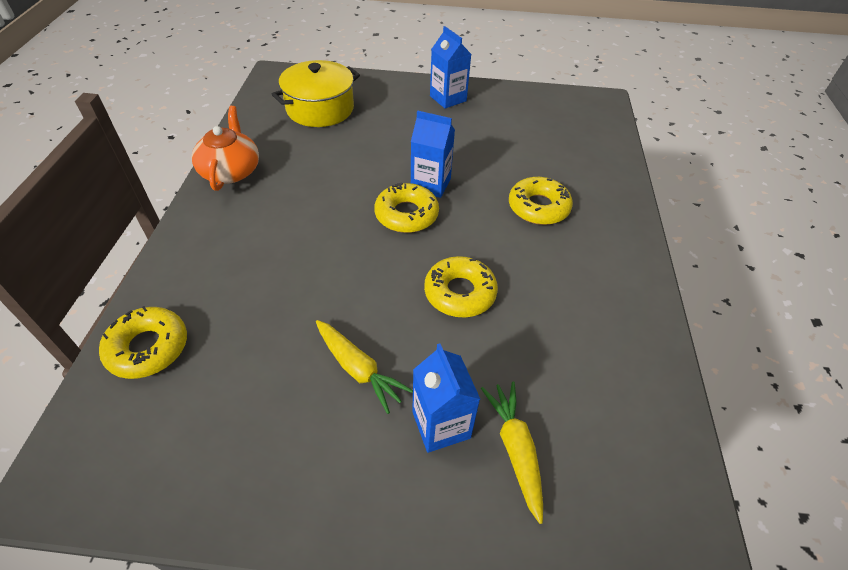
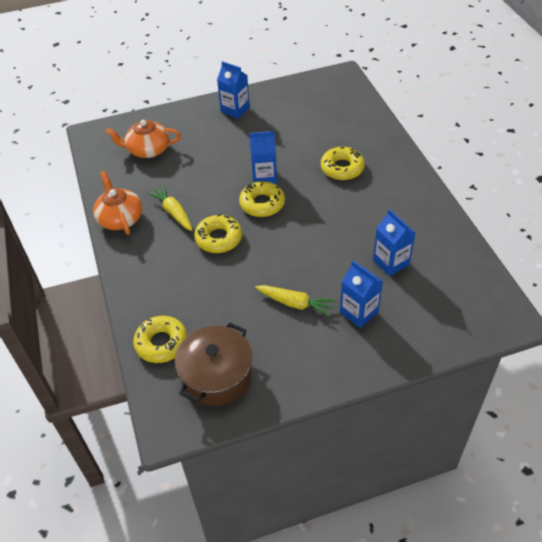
camera: 20 degrees left, 0 degrees up
(176, 431) = (216, 375): none -> brown pot
(320, 109) = (148, 150): yellow pot -> orange teapot
(460, 293) = (326, 239): yellow donut -> yellow donut (218, 238)
(515, 450) = (404, 308): yellow carrot -> yellow carrot (173, 212)
(534, 365) = (391, 262): none -> blue carton

